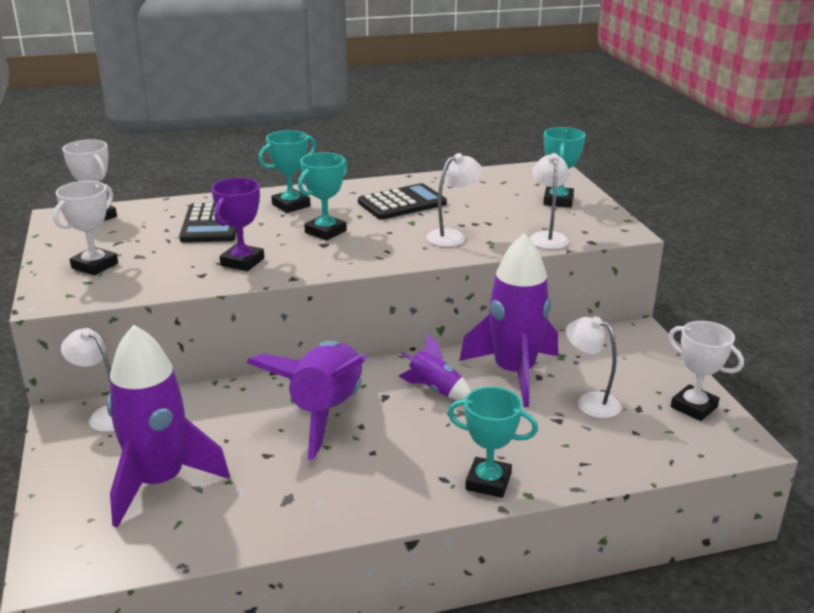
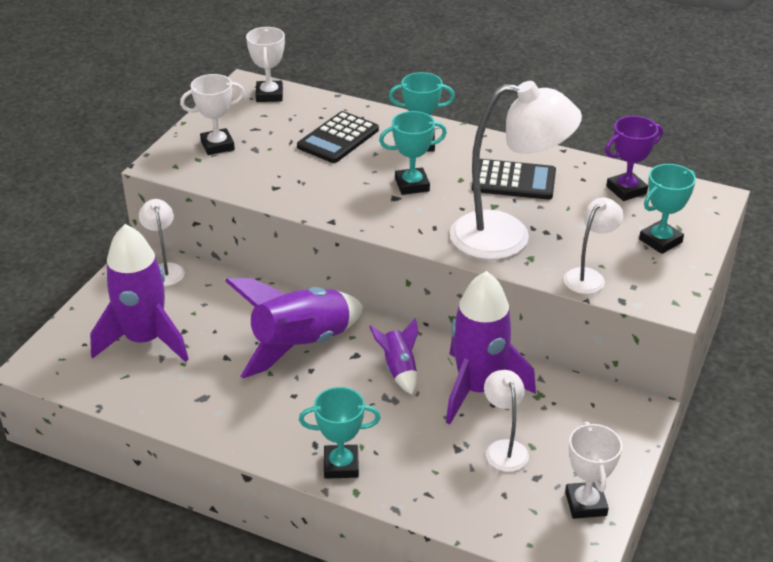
camera: 40 degrees right, 10 degrees up
(242, 262) = (315, 188): purple trophy -> purple trophy (626, 190)
(452, 236) = (507, 237): white lamp -> white lamp, size x2.01
(488, 482) = (341, 465): turquoise trophy -> turquoise trophy turned 60 degrees counterclockwise

